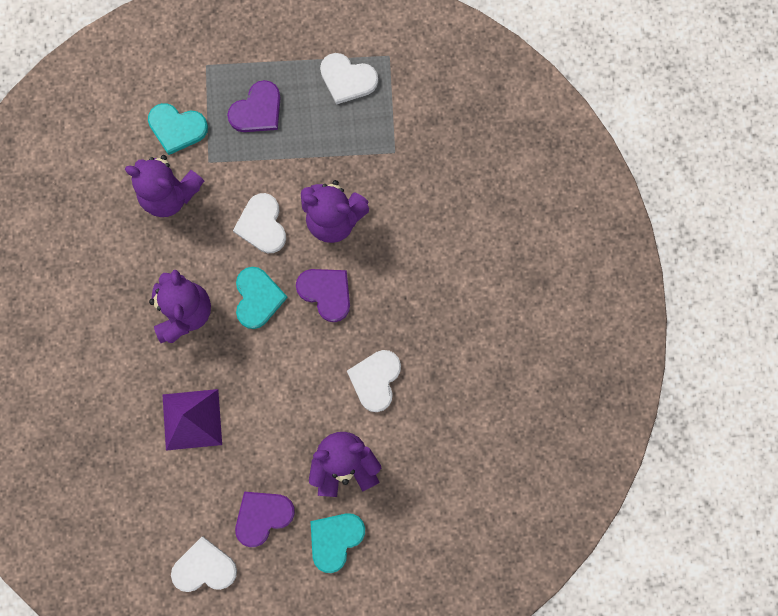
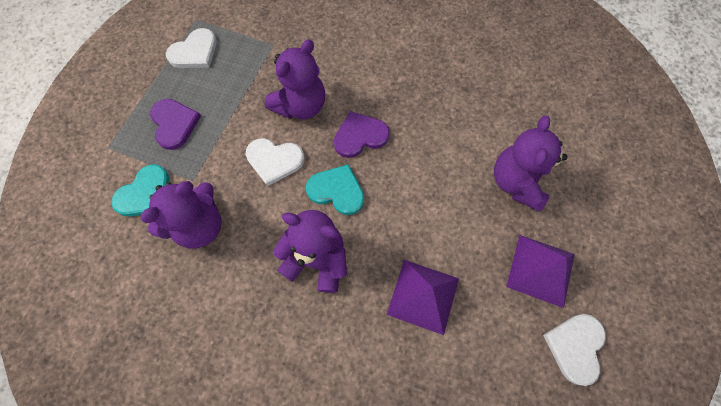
camera: 65 degrees left, 10 degrees down
(262, 516) = (541, 270): purple heart -> purple pyramid
(335, 540) = (581, 216): turquoise heart -> none
(375, 380) = (451, 129): white heart -> none

